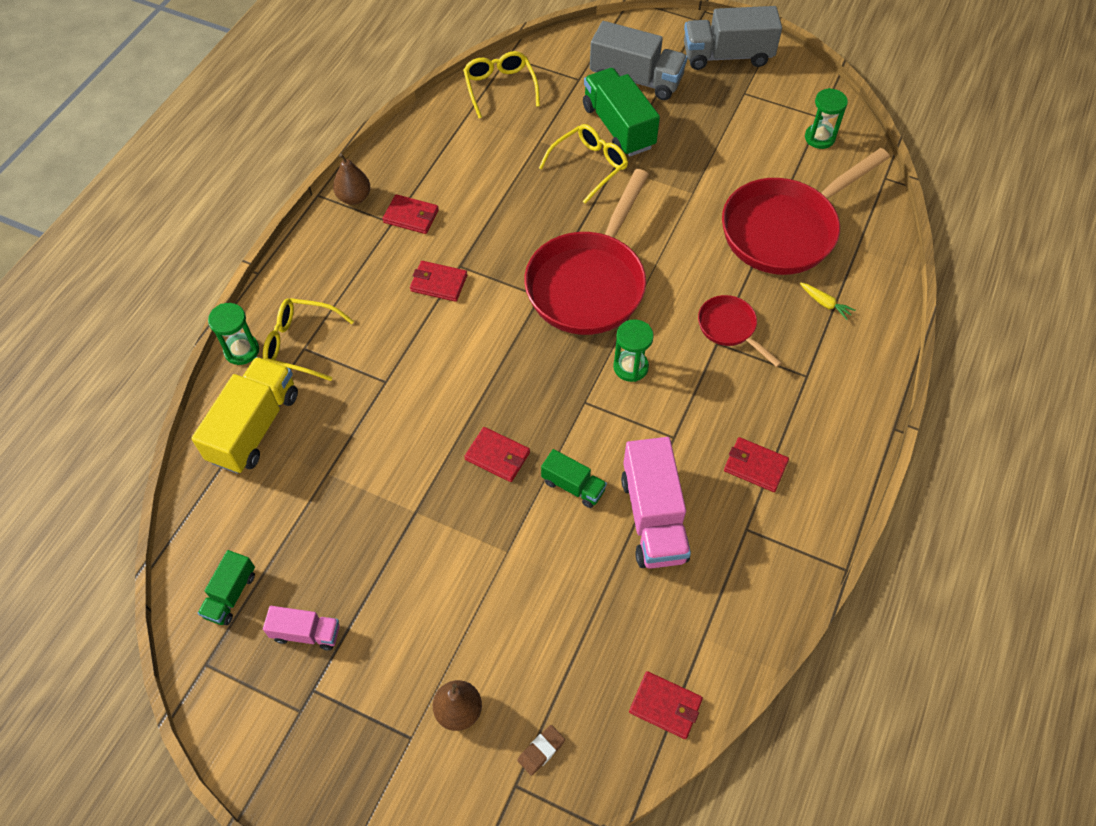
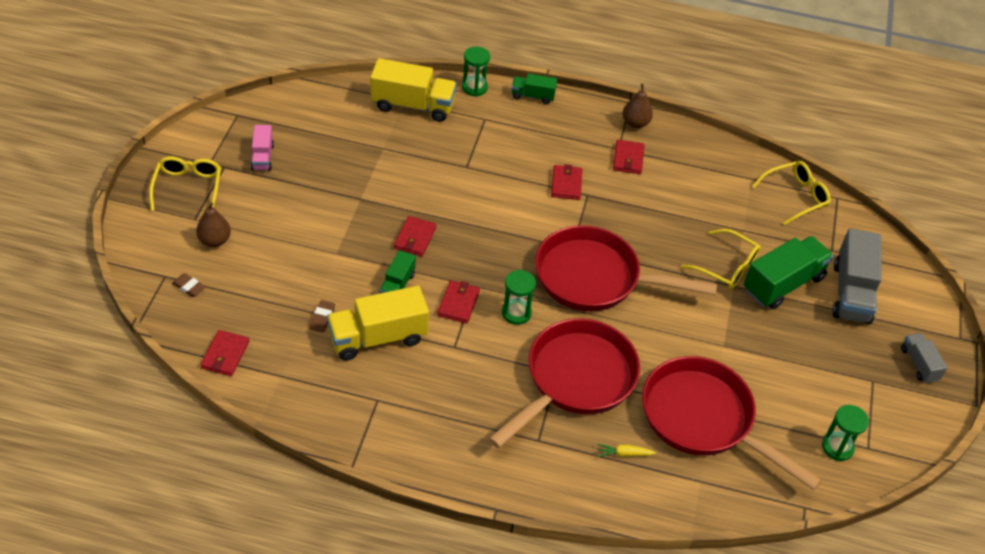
camera: 75 degrees right, 10 degrees down
(231, 595) = (285, 117): green truck -> green truck (533, 96)
(301, 343) = (488, 116): yellow glasses -> yellow glasses (188, 187)
(615, 579) = (322, 318): none -> brown eraser
(653, 518) = (378, 338): pink truck -> yellow truck
(727, 56) = (919, 364): grey truck -> grey truck, size x0.54
(730, 328) = (575, 380): red pan -> red pan, size x2.09
(755, 466) = (437, 404): red wallet -> red wallet (458, 303)
(825, 304) = (624, 454): yellow carrot -> yellow carrot turned 60 degrees clockwise

